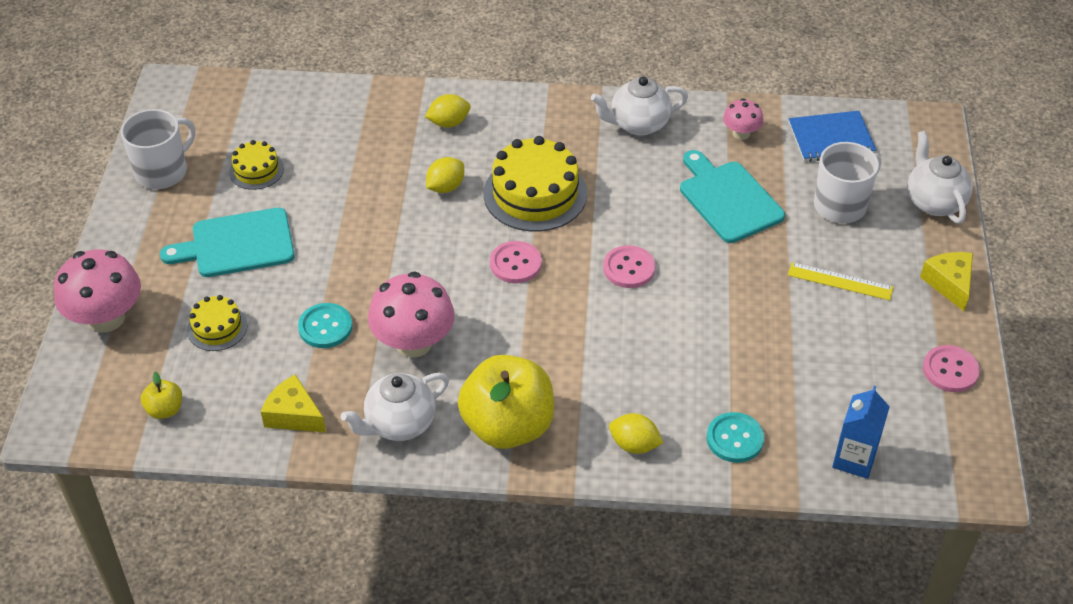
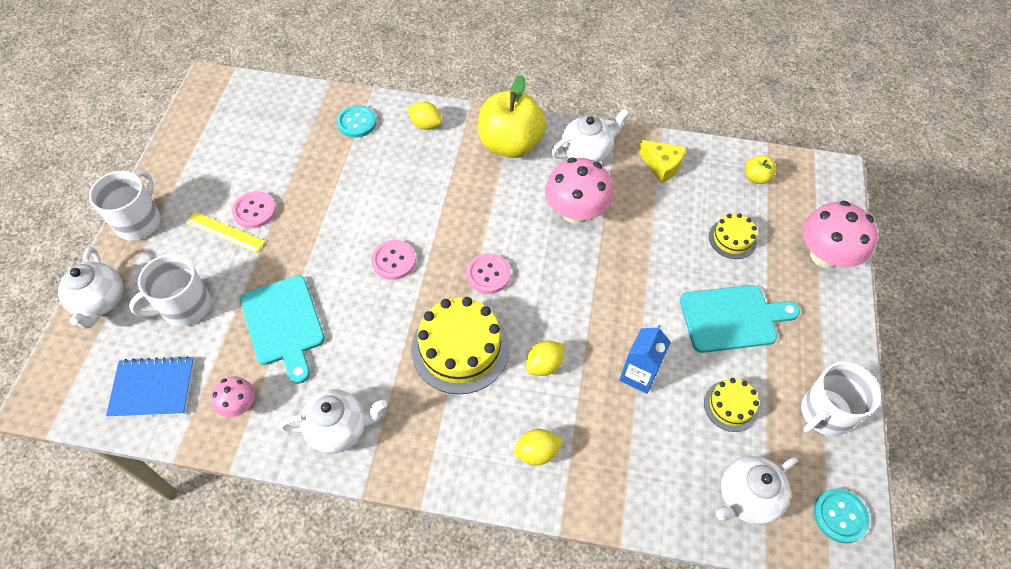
camera: 175 degrees left, 10 degrees up
(257, 108) = (746, 498): none -> white teapot
(325, 327) = (646, 231): turquoise button -> turquoise button (840, 516)
(854, 459) = (283, 103): blue carton -> blue carton (638, 375)
(949, 283) = (139, 222): yellow cheese -> white mug
(950, 370) = (183, 154): pink button -> pink button (254, 211)

